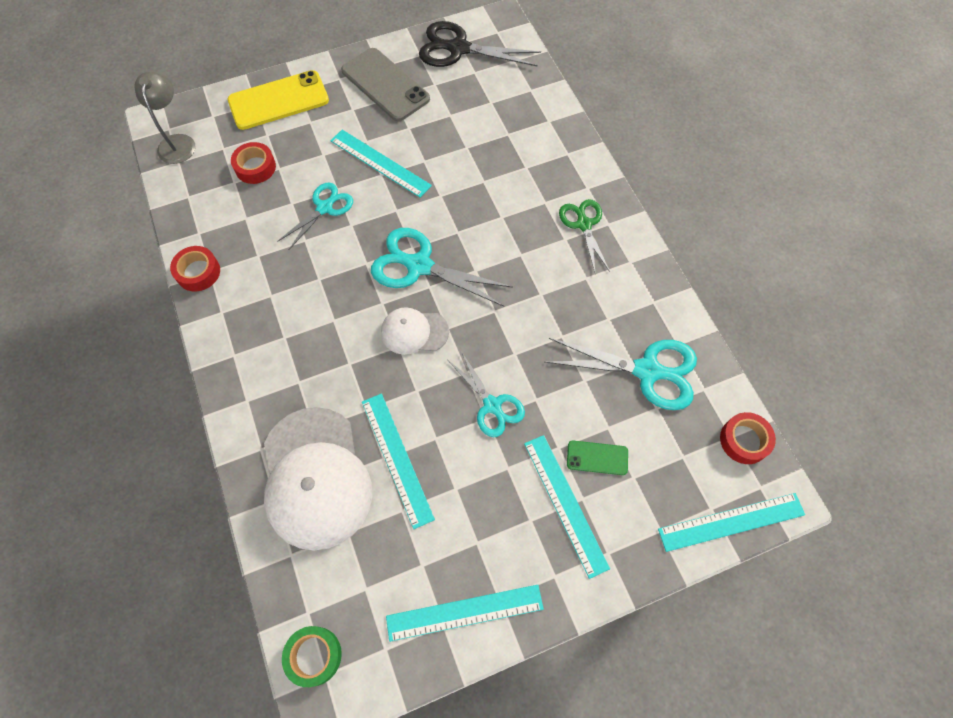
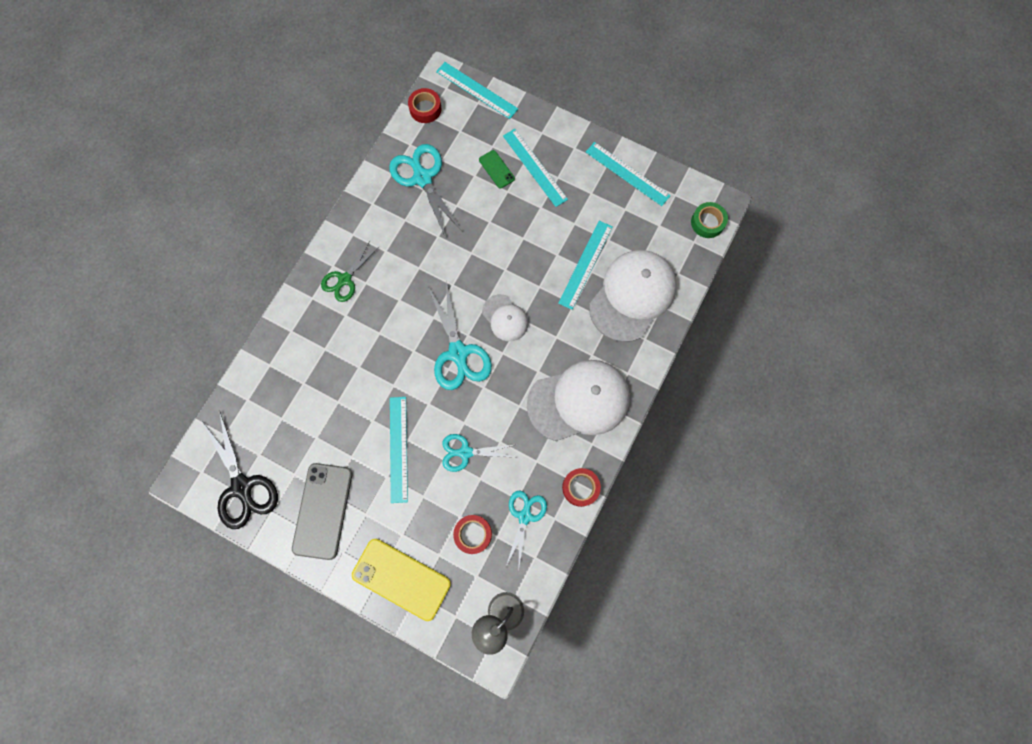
camera: 130 degrees left, 10 degrees up
(269, 332) = (579, 401): none -> white cap
(492, 405) = (513, 240): turquoise scissors -> turquoise scissors (525, 516)
(565, 504) = (535, 167): turquoise ruler -> turquoise ruler turned 60 degrees counterclockwise

